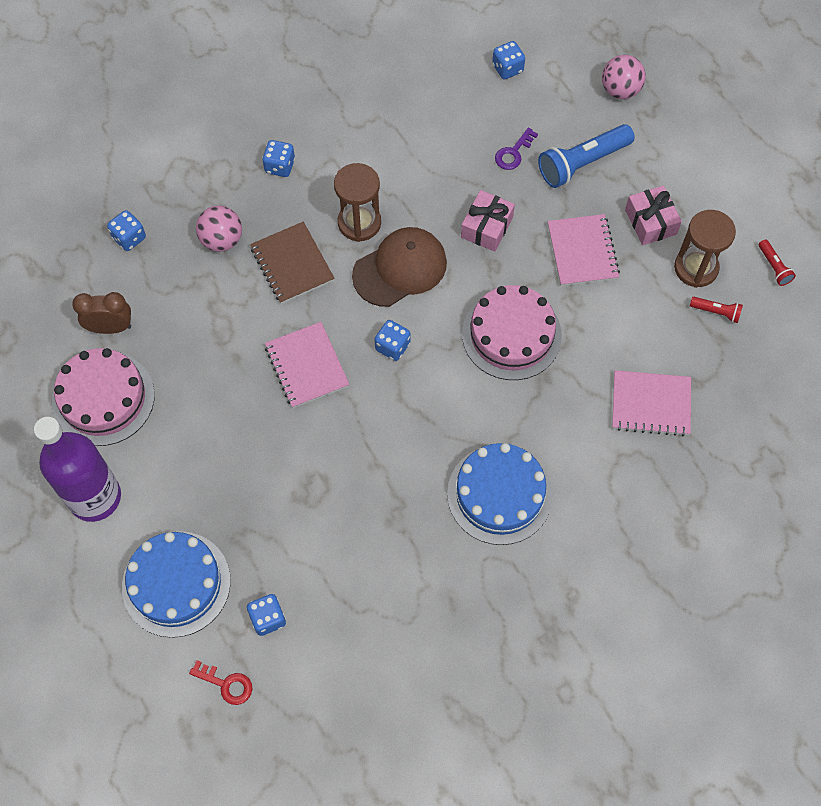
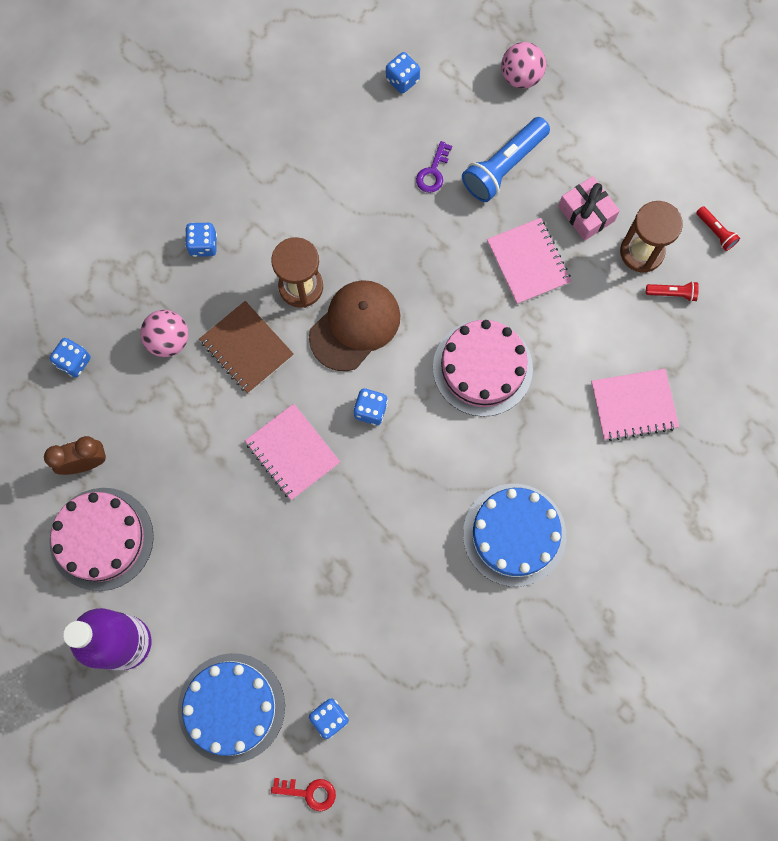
camera: 15 degrees left, 10 degrees up
(487, 227) = (428, 259): pink gift -> none

